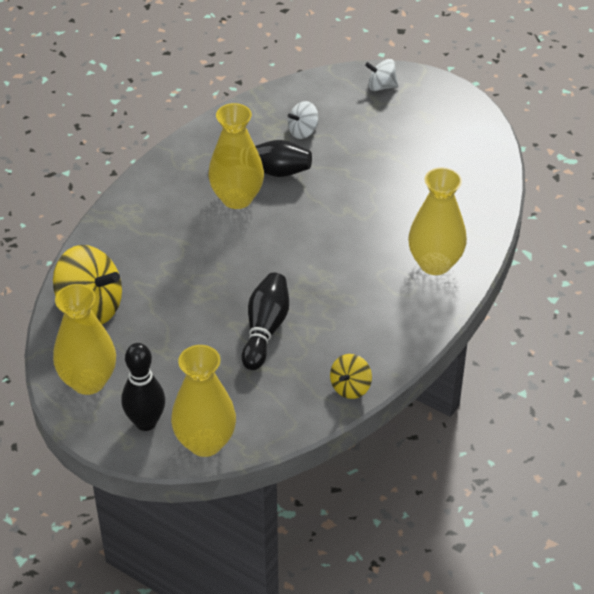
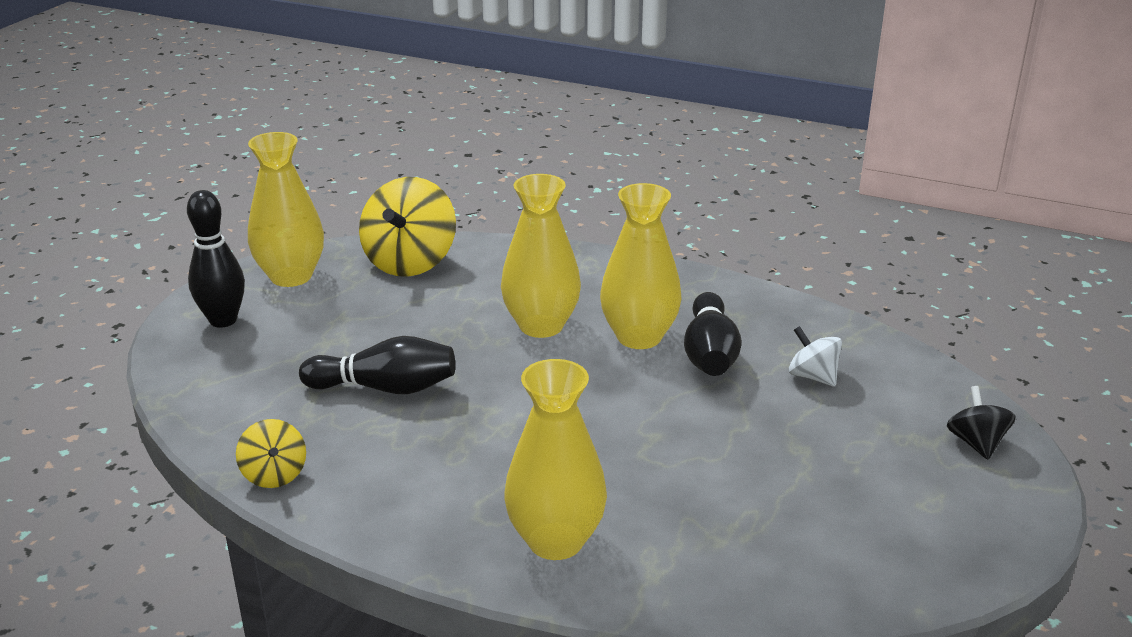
camera: 80 degrees right, 15 degrees down
(205, 442) = (185, 365): yellow vase -> yellow vase (541, 326)
(350, 387) = (274, 474): yellow spinning top -> yellow spinning top turned 135 degrees counterclockwise
(381, 86) = (976, 443): white spinning top -> black spinning top

